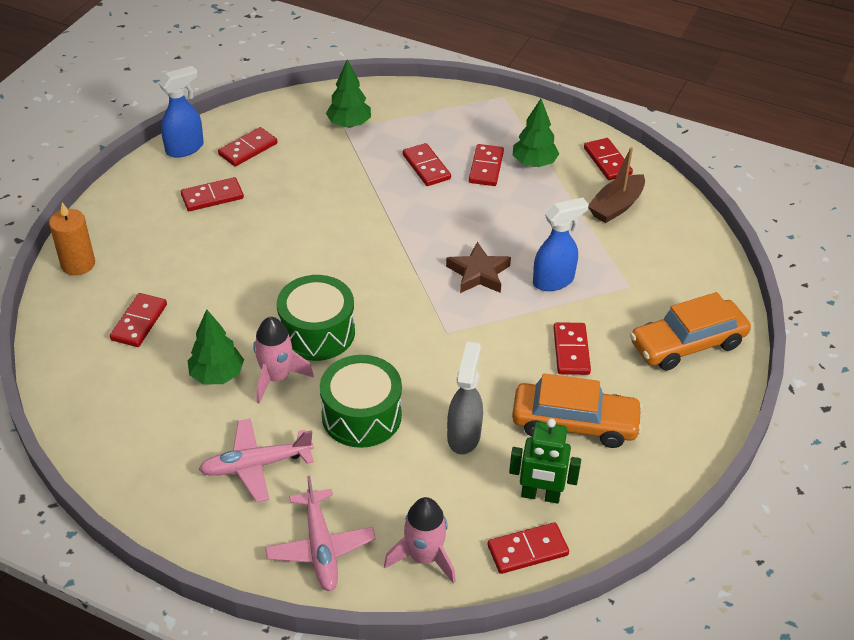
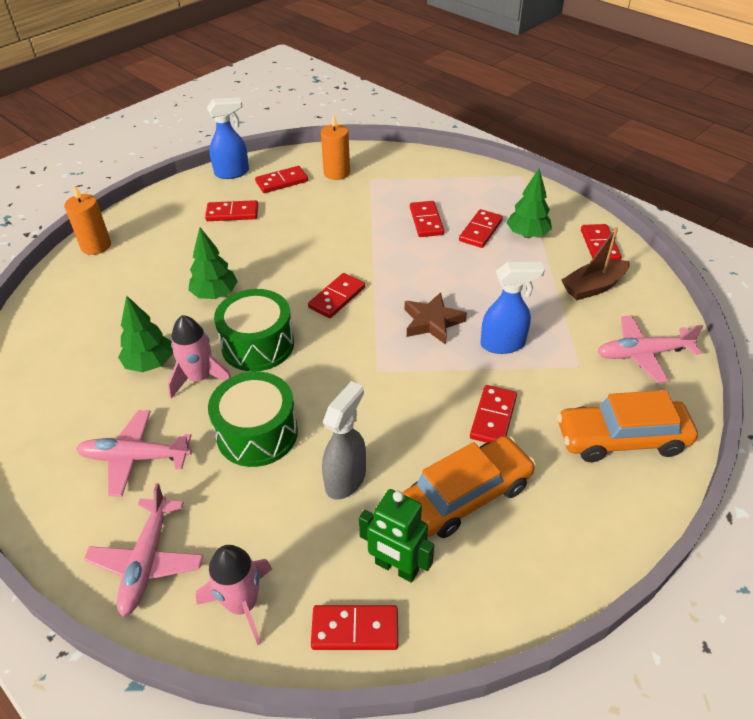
camera: 20 degrees right, 0 degrees up
(139, 322) = (114, 303): red domino -> red domino (337, 298)
(304, 127) = (337, 173): none -> orange candle
(349, 124) = (375, 176): green tree -> green tree (215, 294)
(574, 423) = (466, 495): orange car -> orange car turned 60 degrees counterclockwise
(681, 263) = (643, 354): none -> pink plane

